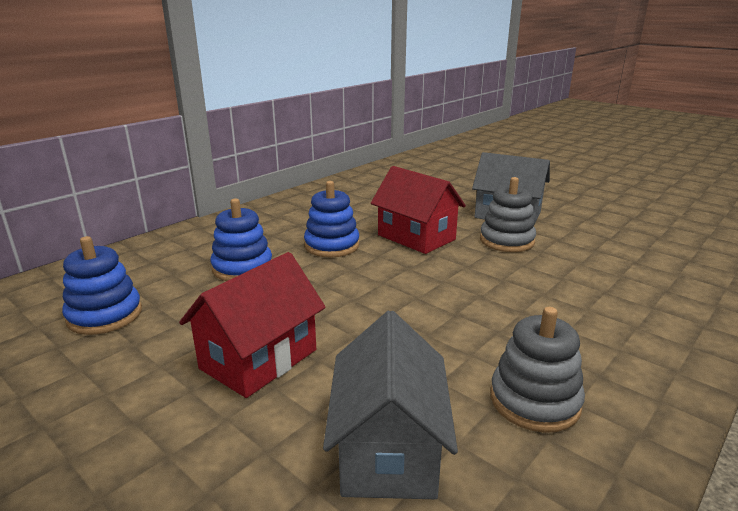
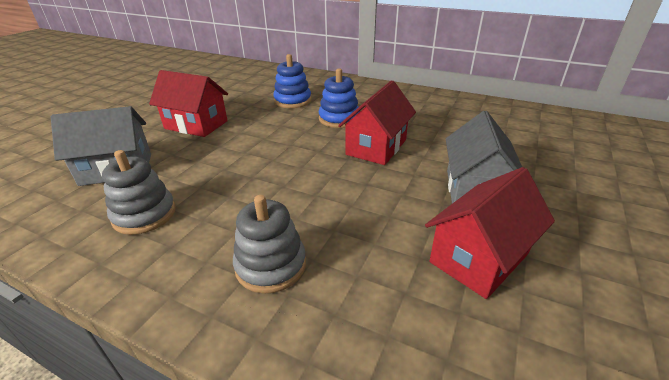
camera: 75 degrees right, 10 degrees up
(105, 315) = (233, 85): blue stacking toy -> none
(506, 241) = (401, 193): grey stacking toy -> grey stacking toy (271, 265)
(592, 231) = (479, 258): none -> red house

